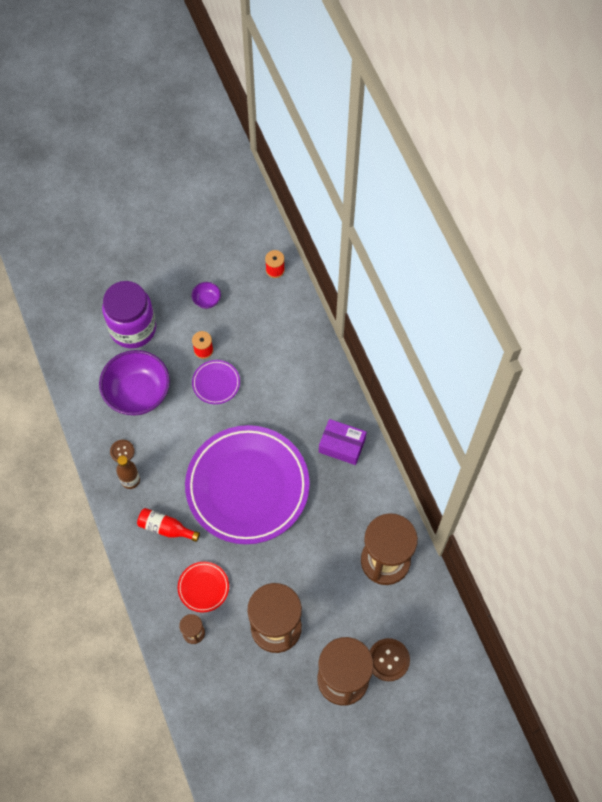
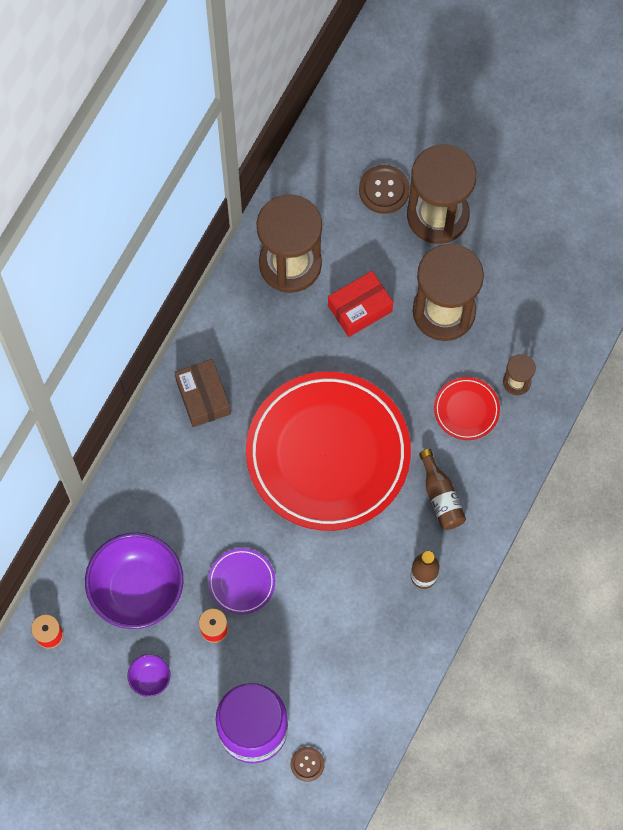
camera: 130 degrees left, 5 degrees up
(122, 451) = (401, 612): brown button -> brown button (307, 764)
(138, 393) = (323, 655): purple bowl -> purple bowl (137, 589)
(166, 528) = (441, 496): red bottle -> brown bottle
(247, 486) = (328, 453): purple plate -> red plate
(321, 578) = (360, 308): none -> red box
(342, 445) = (203, 397): purple box -> brown box

